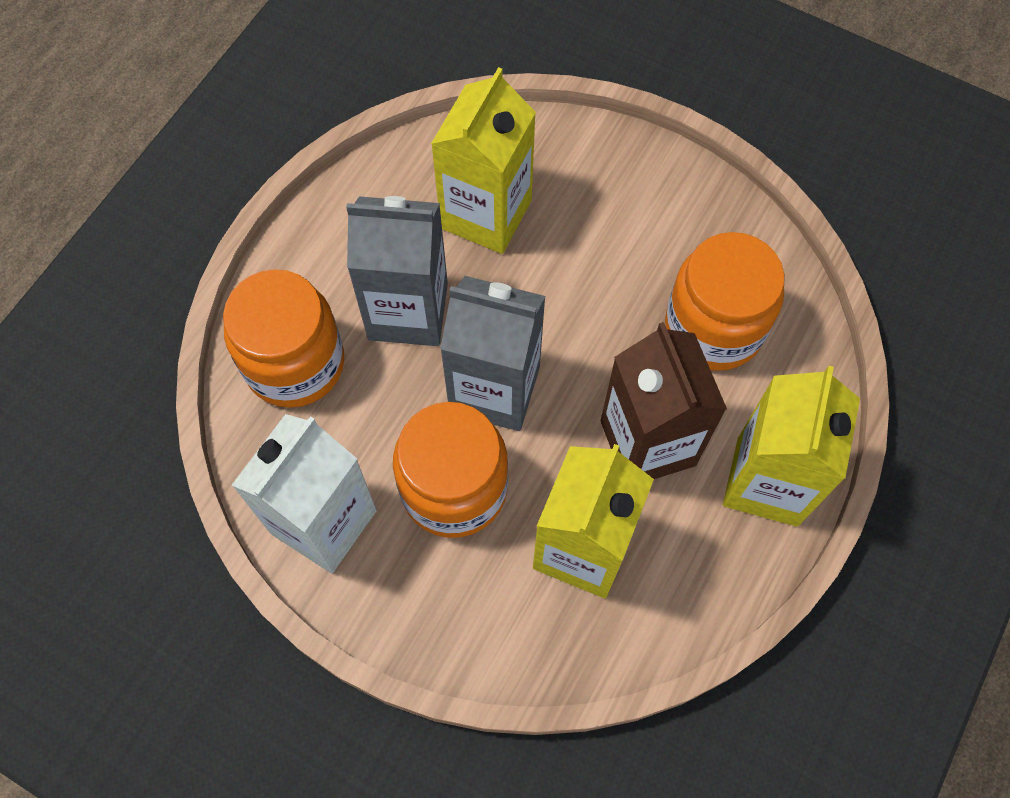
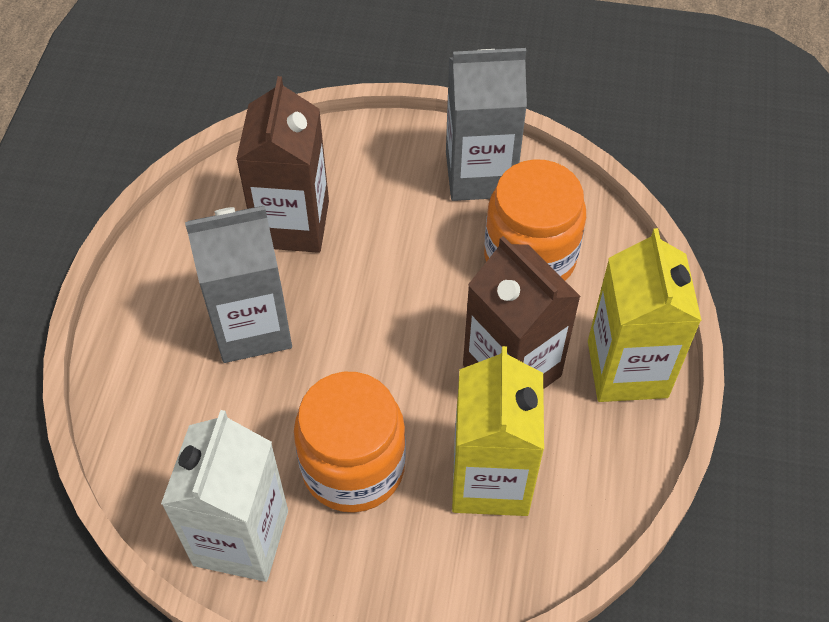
camera: 20 degrees left, 10 degrees down
(295, 363) = (161, 405): orange jar -> none
(486, 214) = (292, 224): yellow carton -> brown carton
(494, 389) = (357, 369): grey carton -> grey carton (480, 174)

